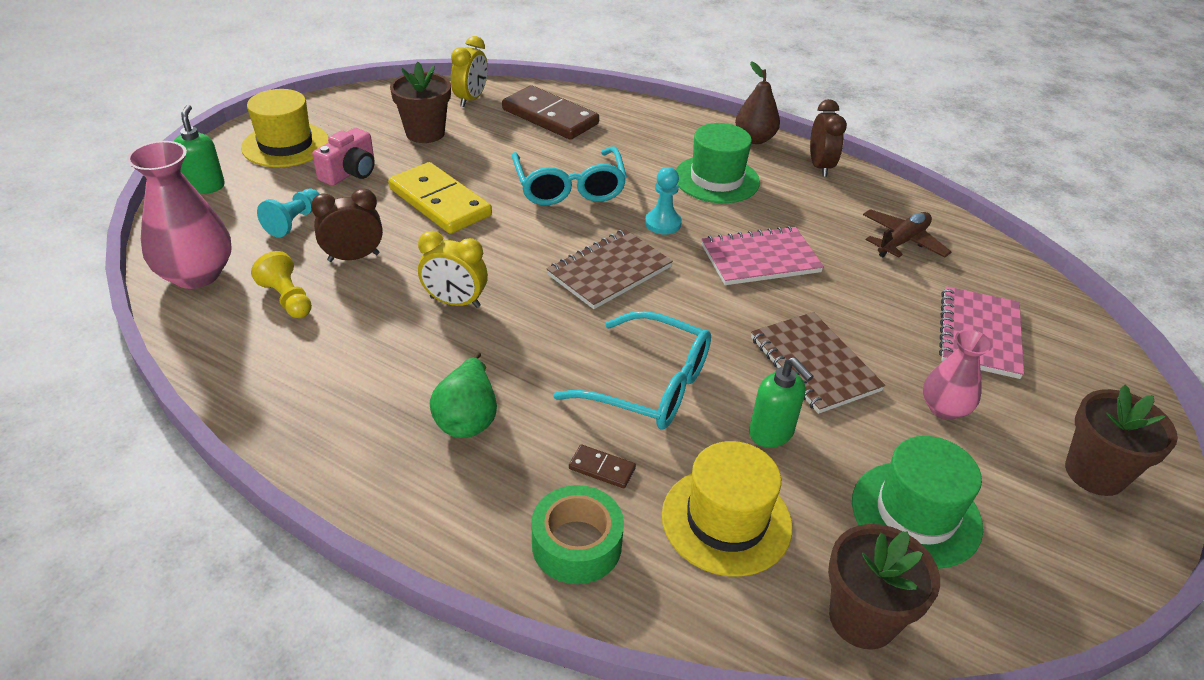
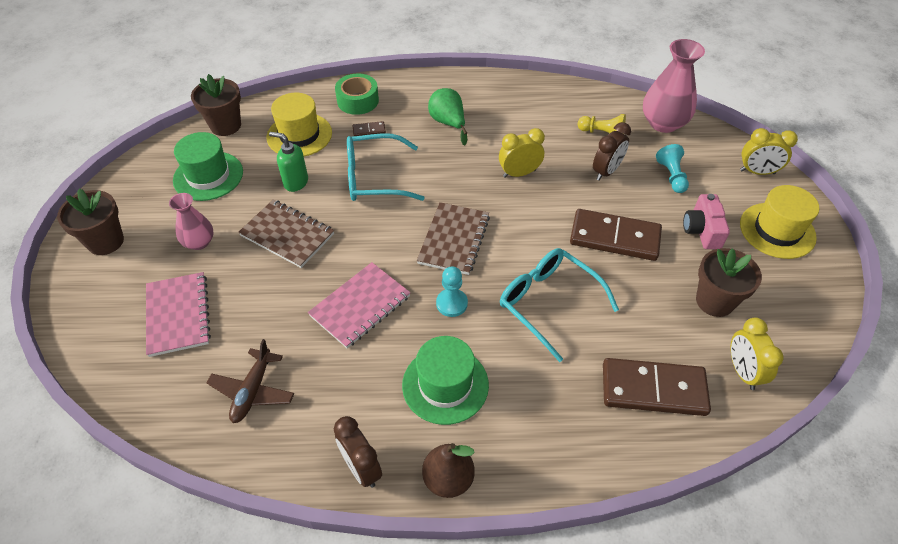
camera: 150 degrees right, 10 degrees up
(205, 186) = (757, 172): green soap dispenser -> yellow clock
(440, 202) = (614, 238): yellow domino -> brown domino

